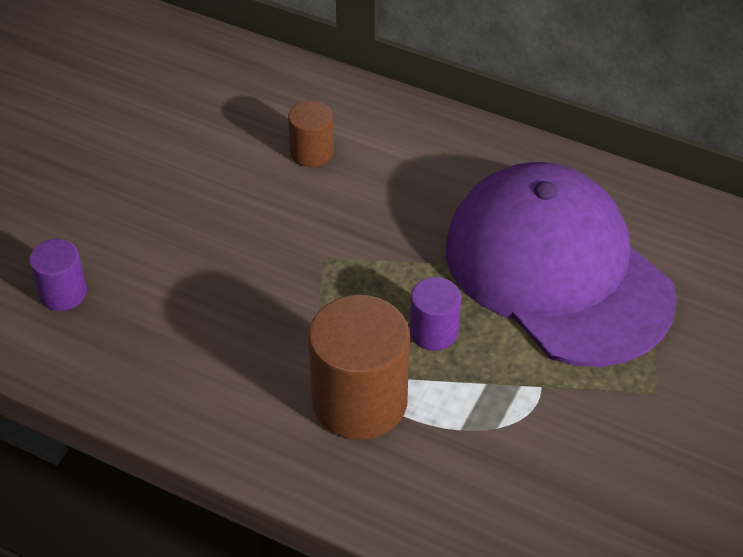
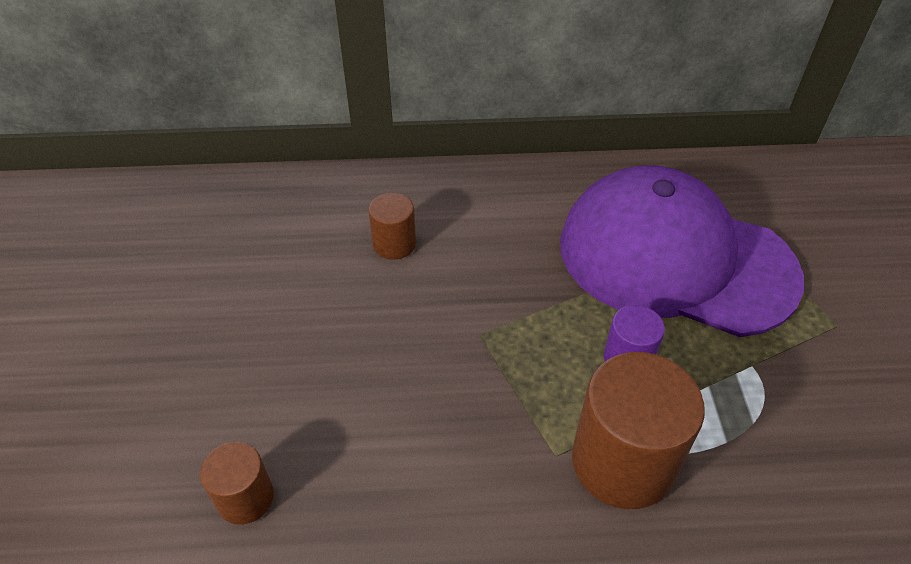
camera: 30 degrees left, 0 degrees up
(63, 293) = (245, 498): purple cylinder -> brown cylinder

